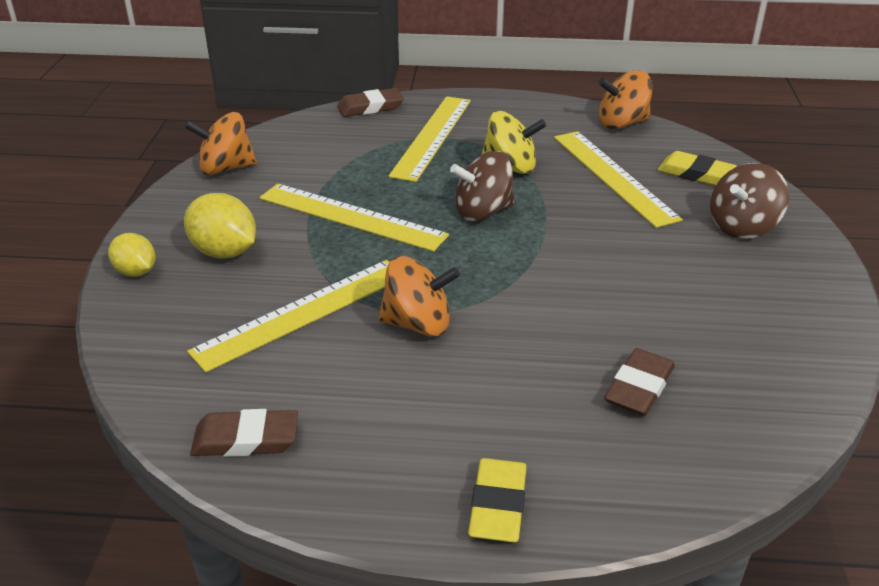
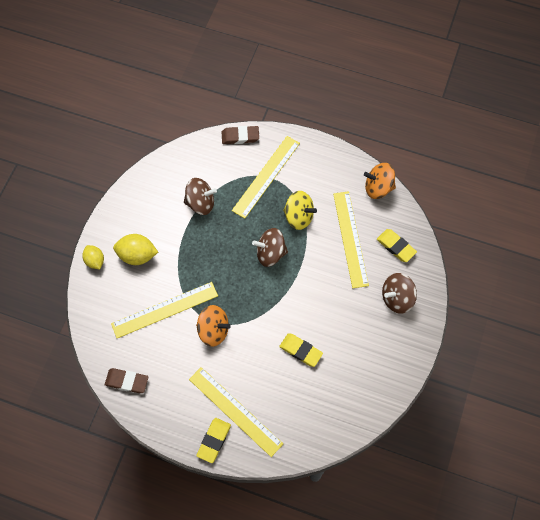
camera: 15 degrees right, 30 degrees up
(224, 252) = (137, 255): yellow lemon -> yellow lemon turned 45 degrees counterclockwise
(226, 168) = (149, 182): orange spinning top -> none
(329, 177) = (200, 203): none -> brown spinning top
(351, 216) = (204, 241): yellow ruler -> yellow ruler (235, 411)
(612, 321) = (300, 351): none -> yellow eraser
(639, 387) = (294, 394): brown eraser -> none

